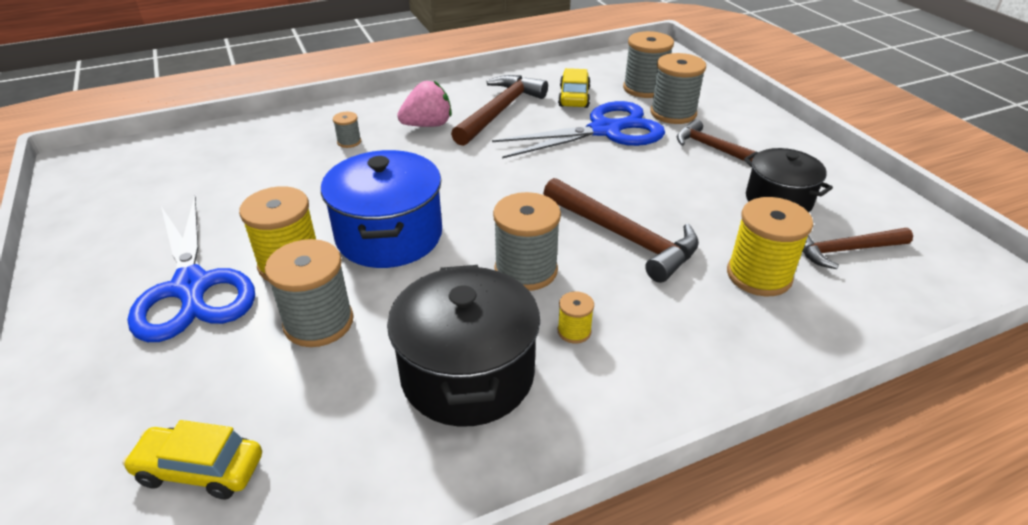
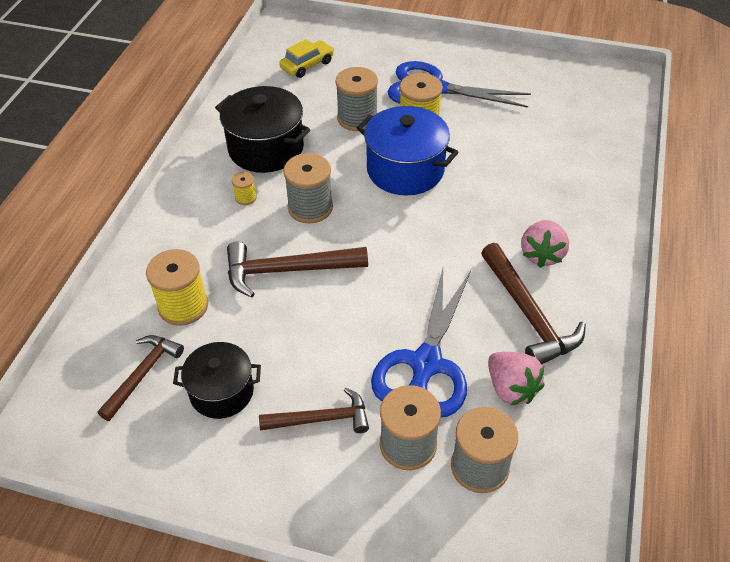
camera: 130 degrees right, 10 degrees up
(349, 142) = (551, 200): grey spool -> none
(574, 97) = (511, 388): yellow car -> pink strawberry

